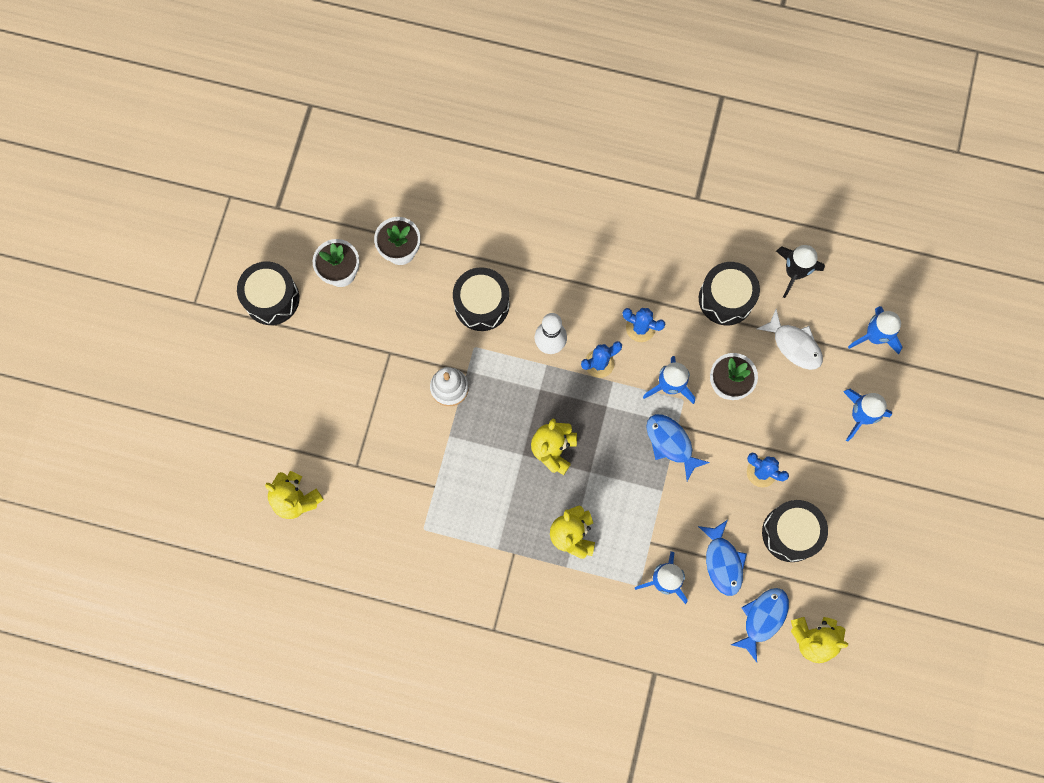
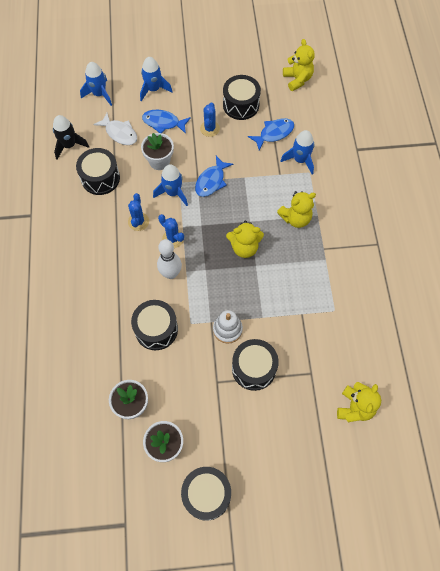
camera: 110 degrees left, 10 degrees down
(389, 400) = (254, 368): none -> black drum
(762, 619) = (298, 105): blue fish -> blue fish (163, 123)
(794, 345) = (120, 133): white fish -> white fish turned 105 degrees clockwise

